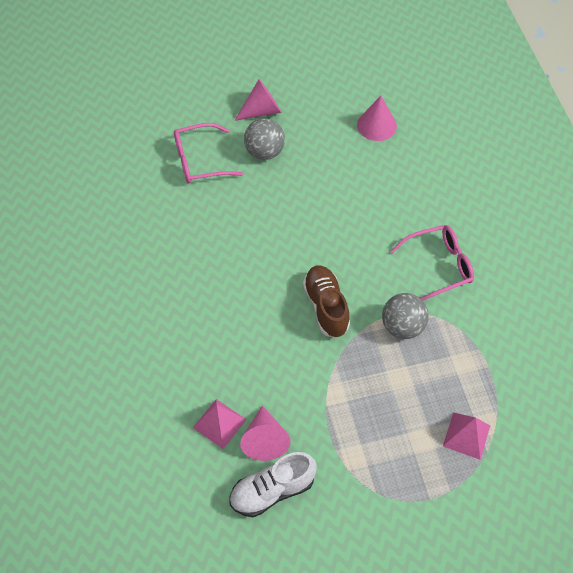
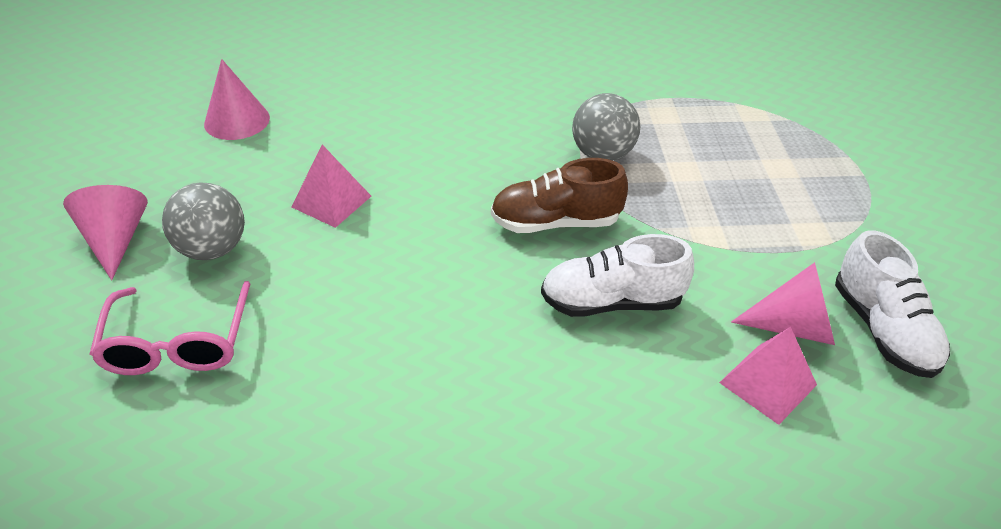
camera: 80 degrees left, 15 degrees down
(265, 342) = (611, 302): none -> white shoe
(438, 266) = (511, 108): pink glasses -> none
(466, 435) = (770, 130): pink pyramid -> pink pyramid (331, 201)

